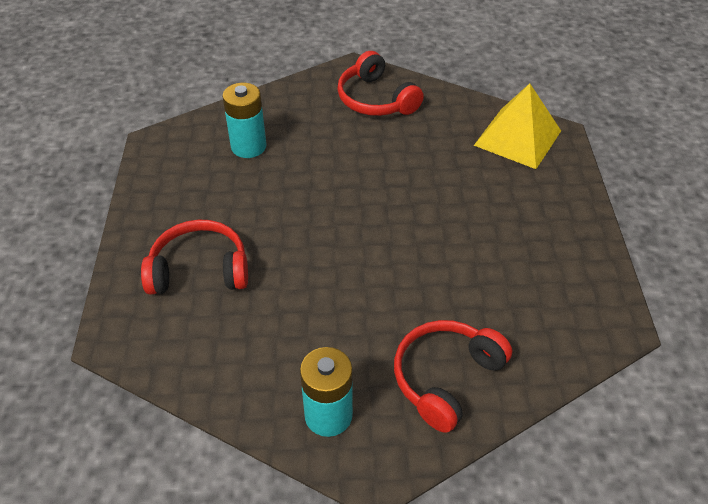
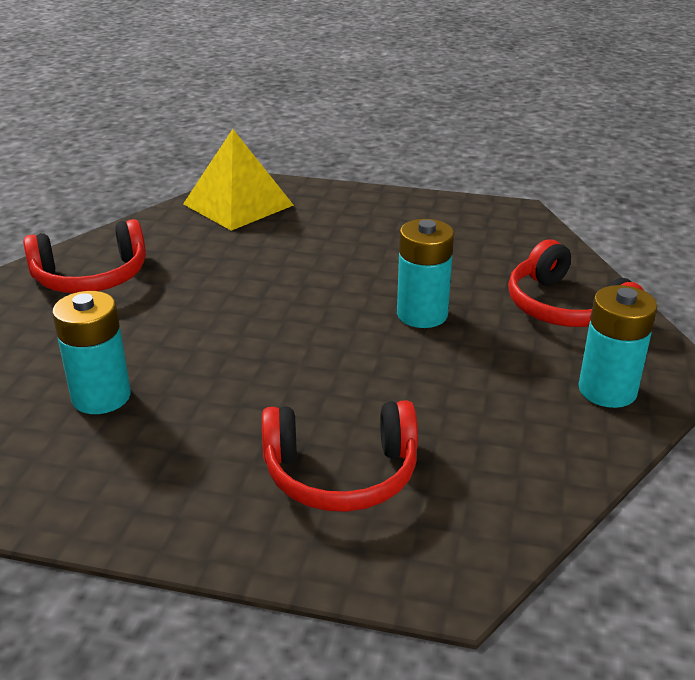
camera: 75 degrees left, 15 degrees down
(199, 270) = (341, 473): red headphones -> red headphones turned 105 degrees counterclockwise
(396, 281) = (422, 314): none -> turquoise battery

